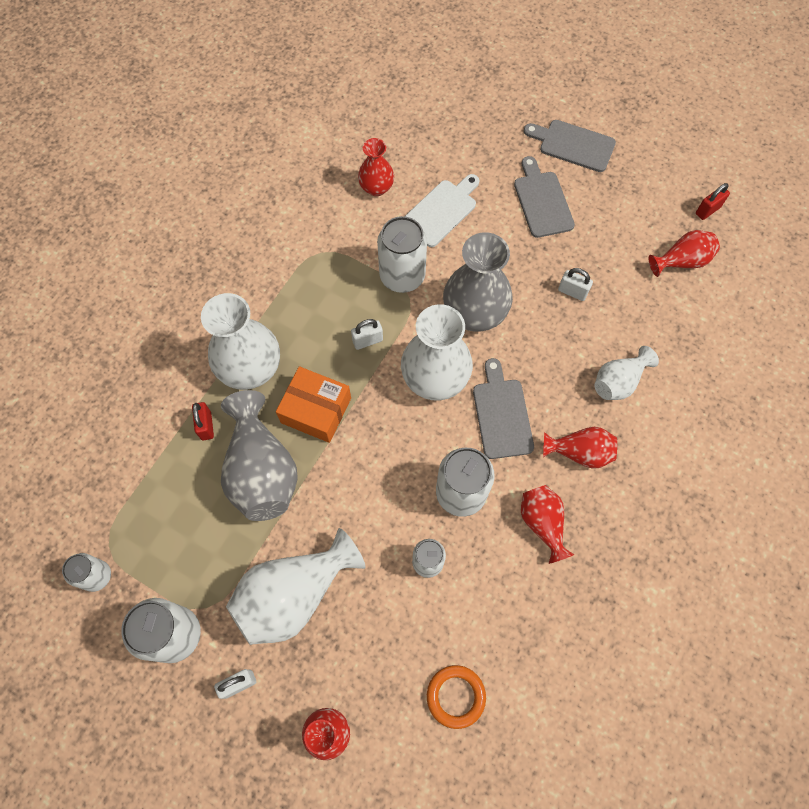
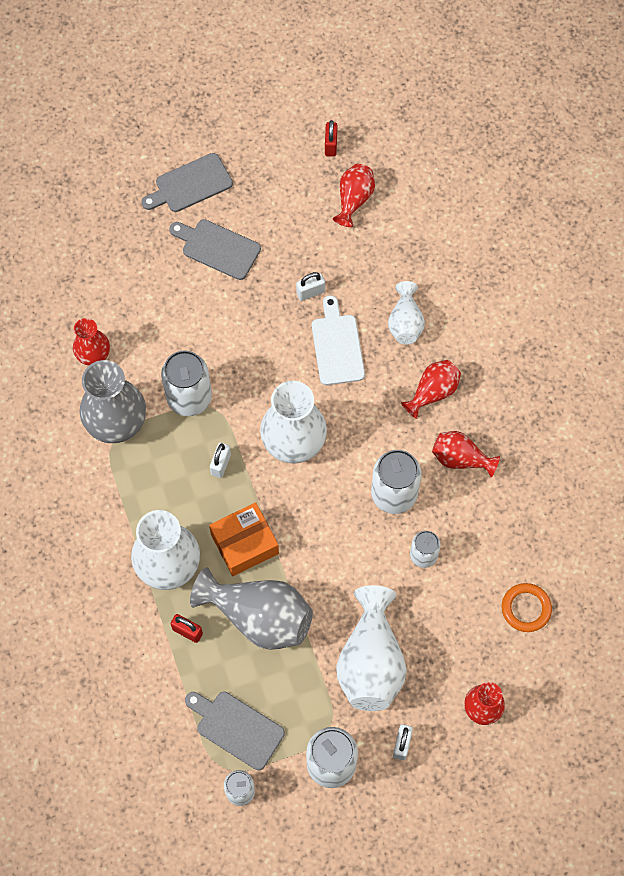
camera: 50 degrees left, 0 degrees up
(441, 211) = (159, 325): white cutting board -> white cutting board (337, 346)
(474, 313) = (266, 373): grey vase -> grey vase (116, 422)
(501, 414) = (360, 419): grey cutting board -> grey cutting board (236, 728)

